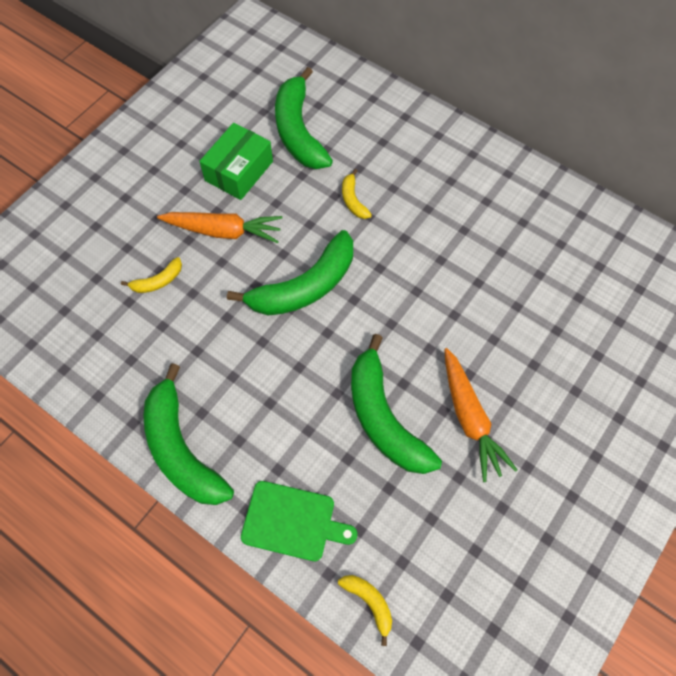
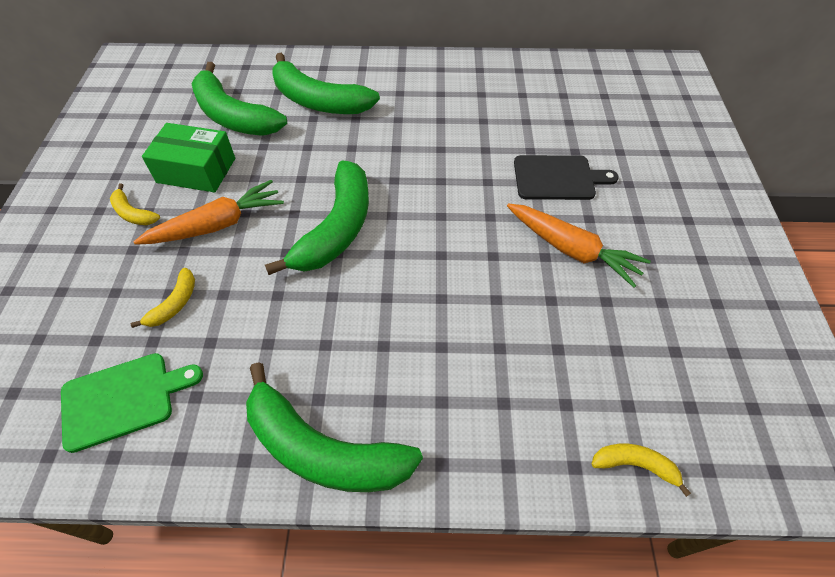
camera: 35 degrees left, 10 degrees down
(239, 171) = (196, 170): green box -> green box turned 75 degrees counterclockwise
(292, 521) = (498, 441): green cutting board -> green cutting board (123, 399)
(353, 200) = (327, 143): yellow banana -> yellow banana (133, 213)
(384, 417) = (501, 293): green banana -> green banana (318, 101)
(517, 347) = (557, 178): none -> black cutting board

